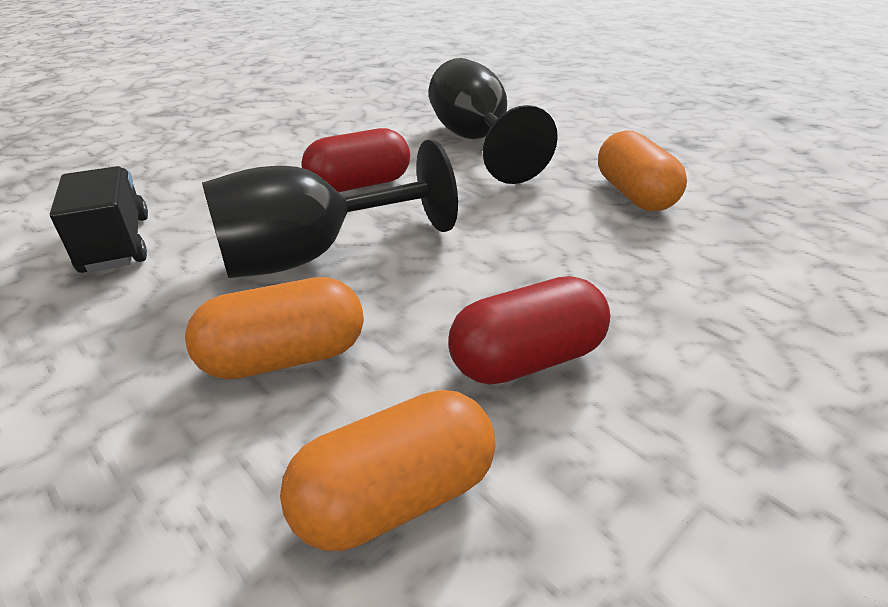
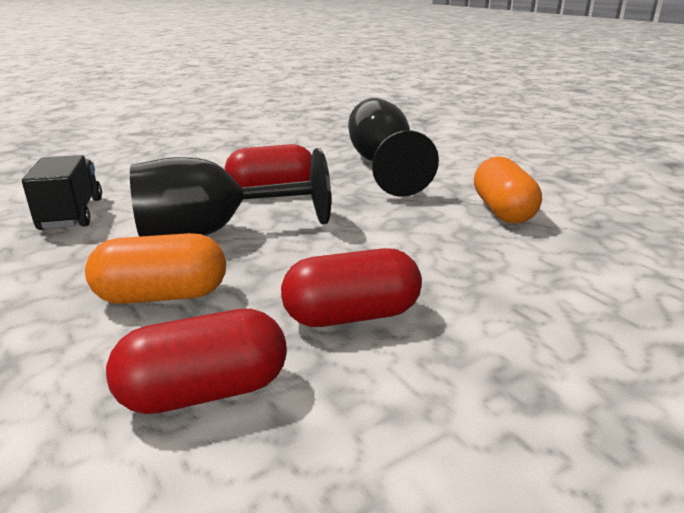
camera: 10 degrees right, 10 degrees down
(395, 496) = (205, 392): orange capsule -> red capsule

